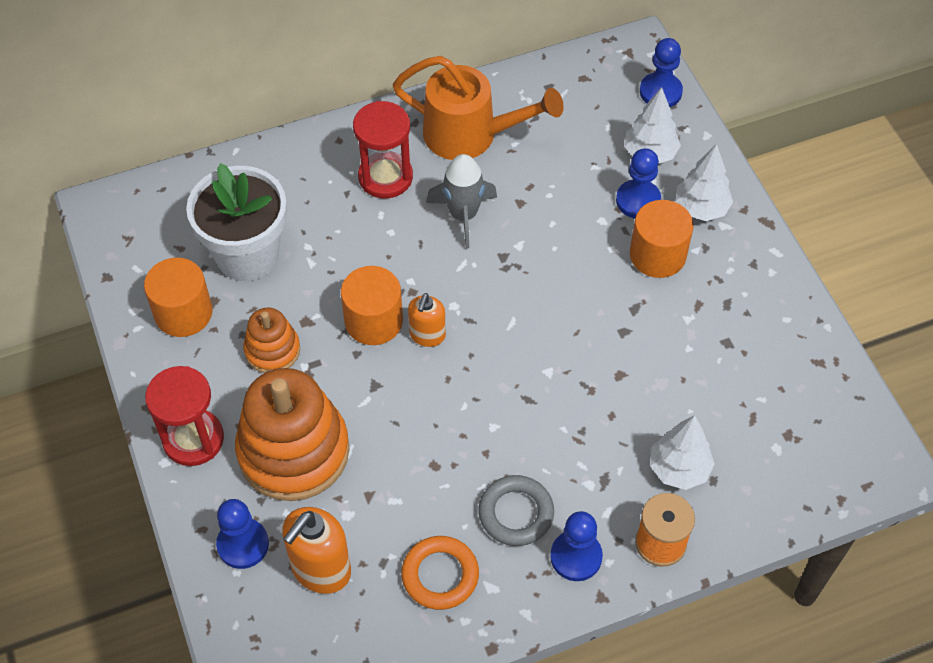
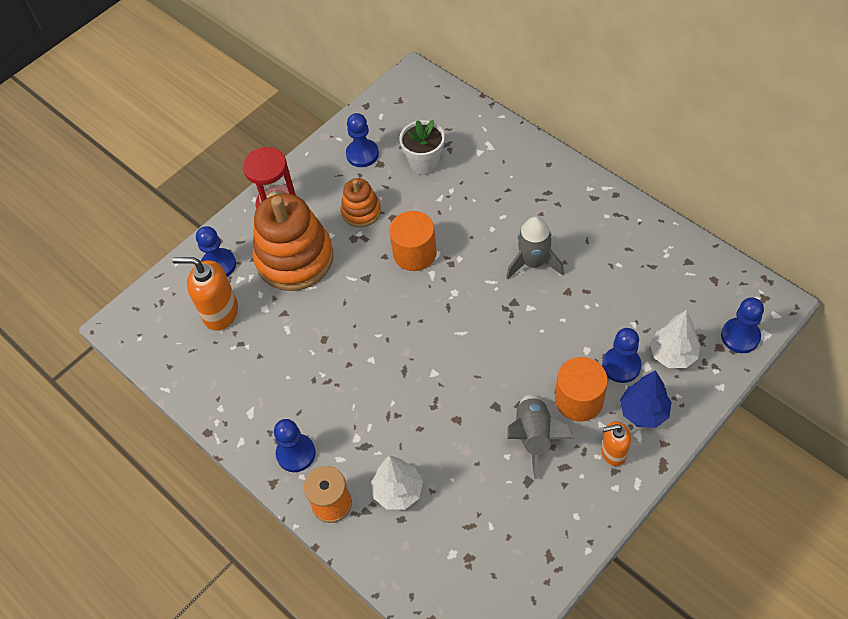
camera: 70 degrees right, 0 degrees up
(183, 313) = (362, 154): orange cylinder -> blue pawn
(247, 255) = (424, 163): white flower pot -> white flower pot, size x0.64
(385, 177) = (535, 204): red hourglass -> none
(427, 335) = (421, 288): orange soap dispenser -> orange soap dispenser (613, 453)
(440, 575) = (245, 379): orange ring -> none
(471, 135) = (607, 235): orange watering can -> none
(516, 513) = (311, 402): grey ring -> none
(679, 313) = (535, 437): none -> grey rocket
(701, 208) = (643, 412): white tree -> blue tree

